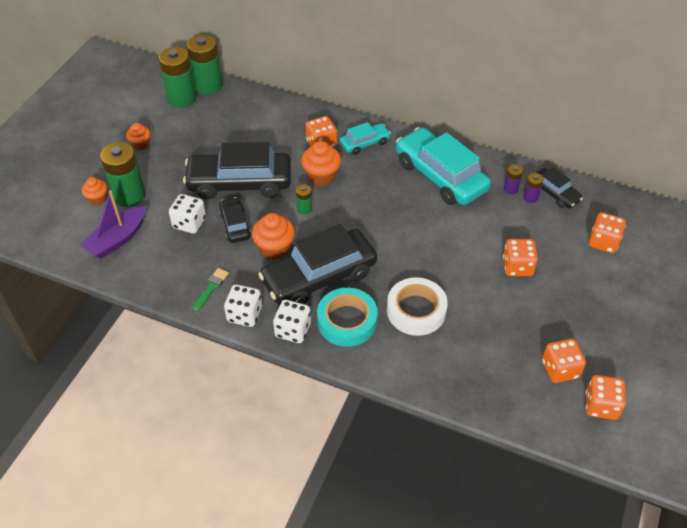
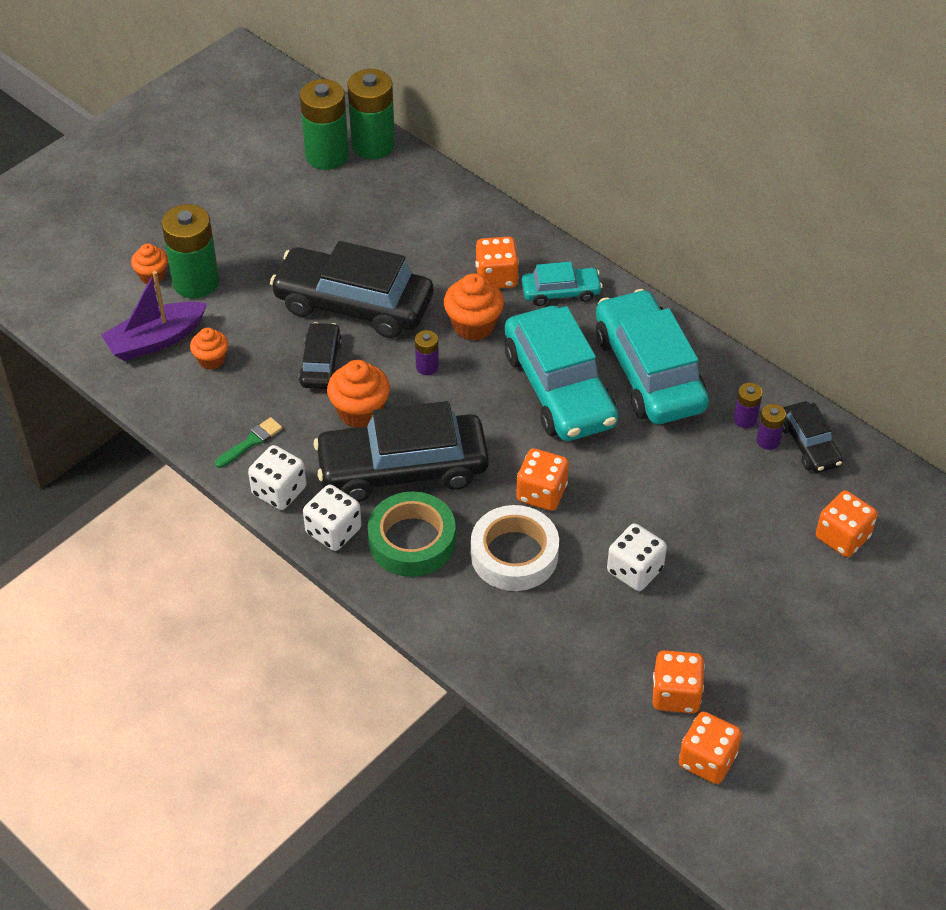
camera: 20 degrees right, 0 degrees up
(140, 144) = (241, 211): orange cupcake -> orange cupcake (211, 360)
(189, 223) = (260, 343): white dice -> white dice (635, 570)
(304, 209) = (427, 367): green battery -> purple battery
(347, 321) = (412, 541): turquoise tape -> green tape
(392, 200) = (559, 388): none -> turquoise car
(517, 267) = (692, 536): orange dice -> orange dice (541, 493)

